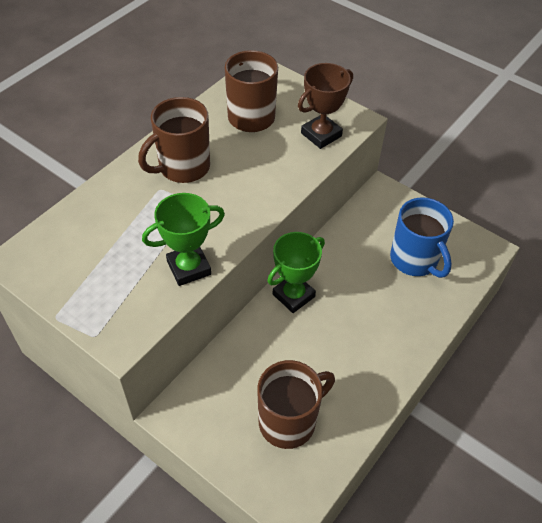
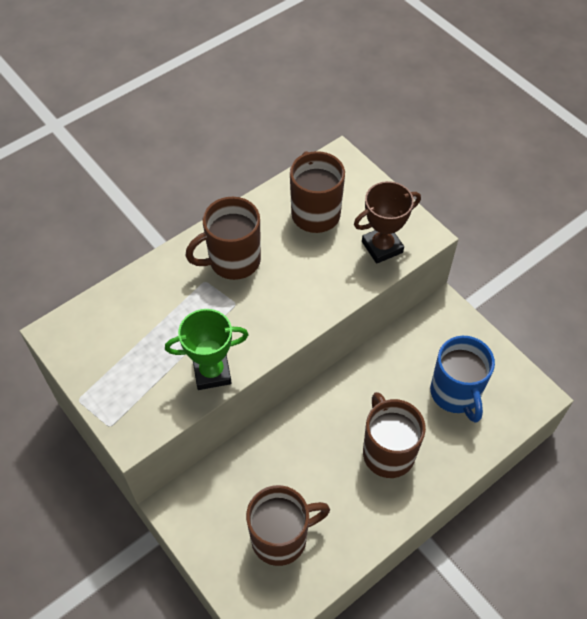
camera: 15 degrees right, 5 degrees up
(293, 295) = (320, 408): green trophy -> none
(368, 322) = (387, 452): none -> brown mug

